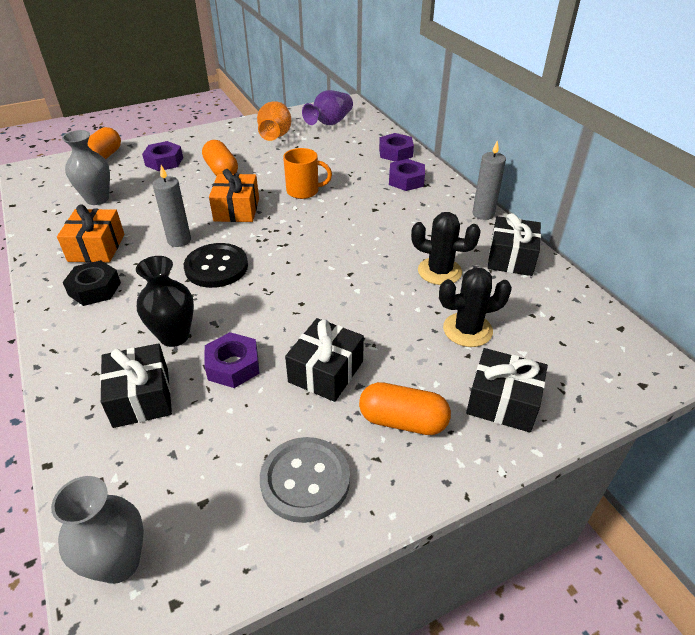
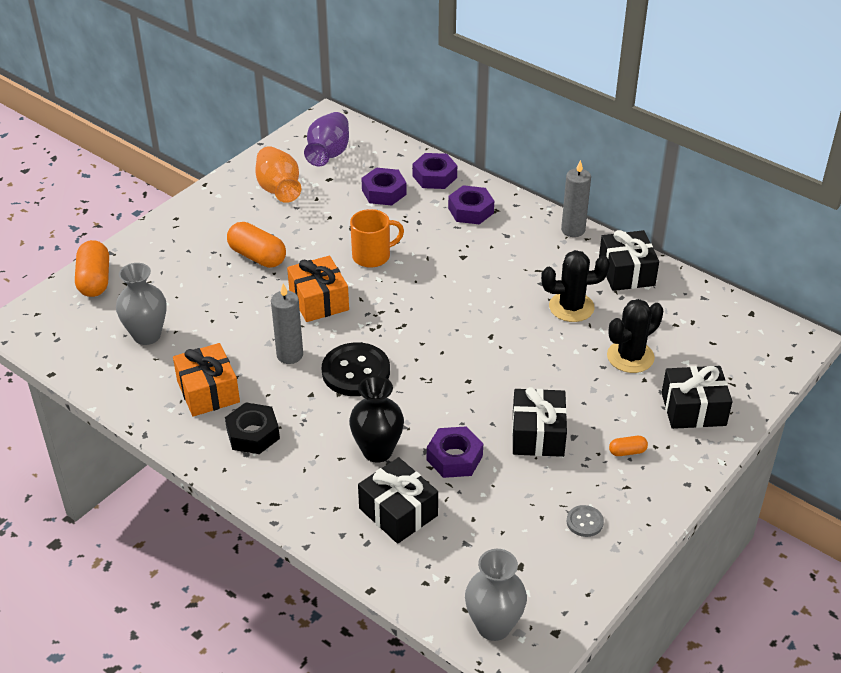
camera: 25 degrees left, 0 degrees up
(164, 161) = (177, 264): purple nut -> purple nut (384, 192)
(305, 480) = (584, 522): grey button -> grey button, size x0.48
(403, 421) = (627, 451): orange capsule -> orange capsule, size x0.49

